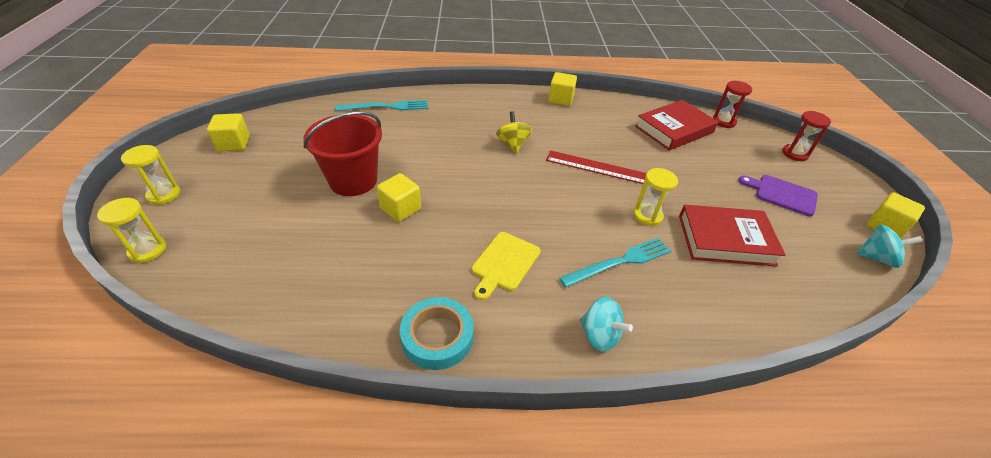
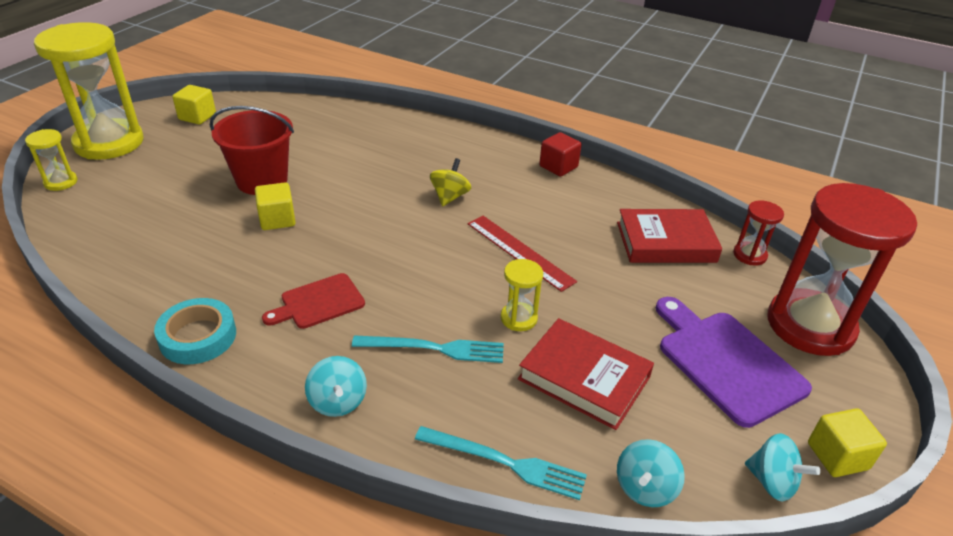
camera: 30 degrees right, 5 degrees down
(164, 195) = (109, 143): yellow hourglass -> yellow hourglass, size x2.30
(386, 107) = (360, 122): turquoise fork -> turquoise fork (505, 462)
(504, 263) = (319, 302): yellow cutting board -> red cutting board
(561, 99) = (558, 167): yellow cube -> red cube
(782, 194) = (726, 362): purple cutting board -> purple cutting board, size x1.64
(795, 154) = (810, 325): red hourglass -> red hourglass, size x2.30
(829, 296) = (645, 488): none -> turquoise spinning top

